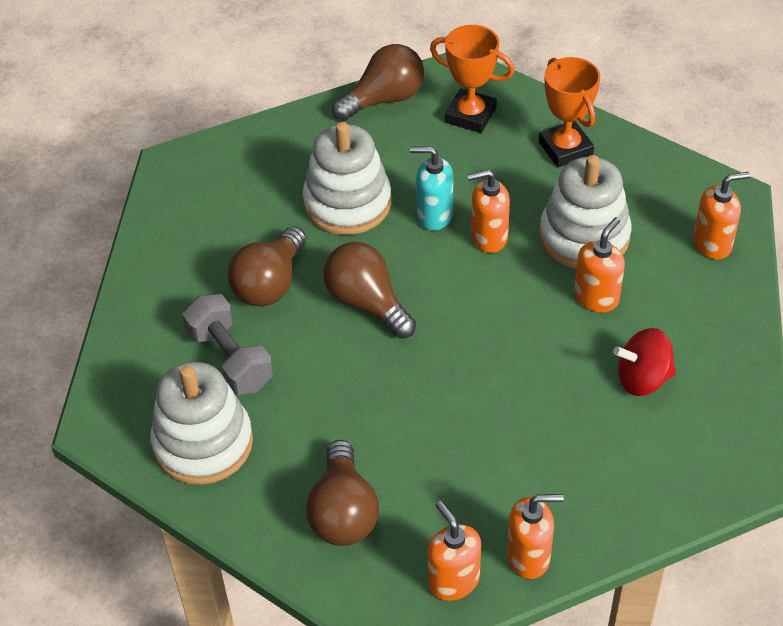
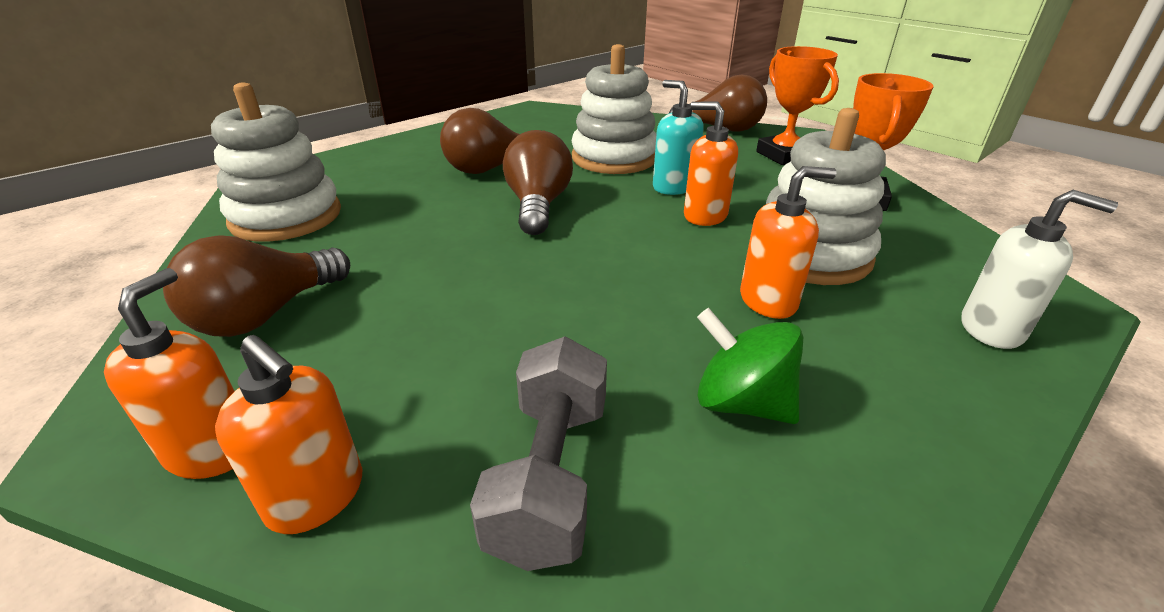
camera: 40 degrees right, 15 degrees down
(230, 359) = (393, 188): grey dumbbell -> grey dumbbell (550, 475)
(643, 379) = (741, 402): red spinning top -> green spinning top
(712, 244) = (992, 329): orange soap dispenser -> white soap dispenser

